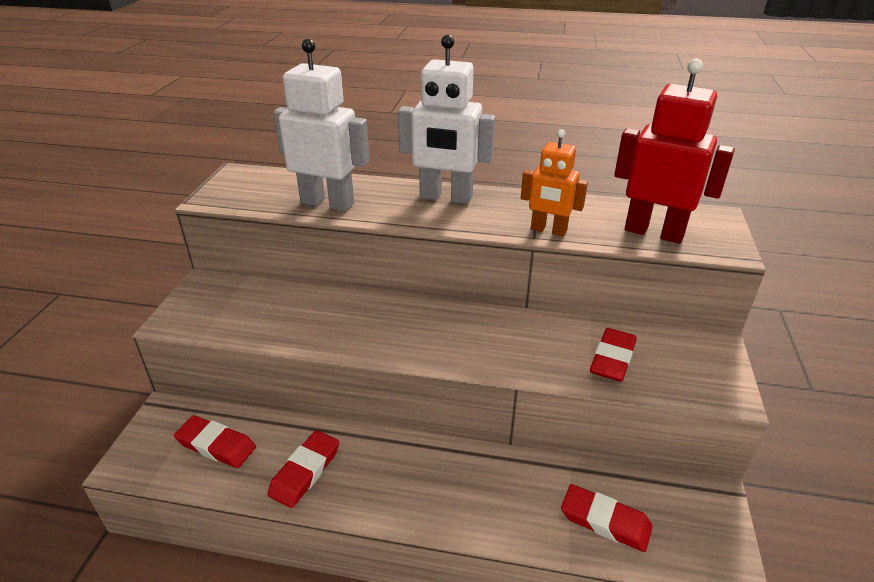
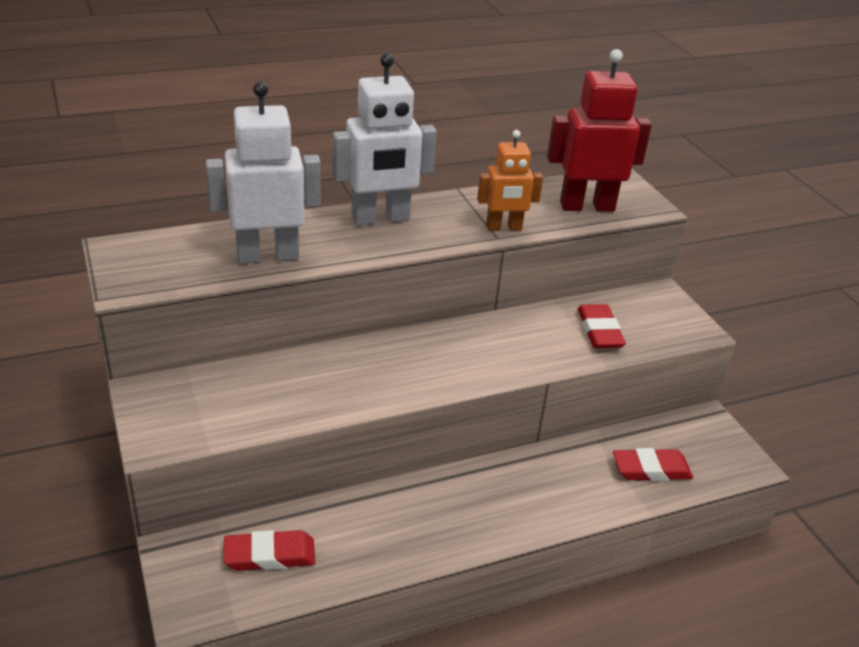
camera: 35 degrees left, 0 degrees up
(305, 471) = (382, 539): red eraser -> none

